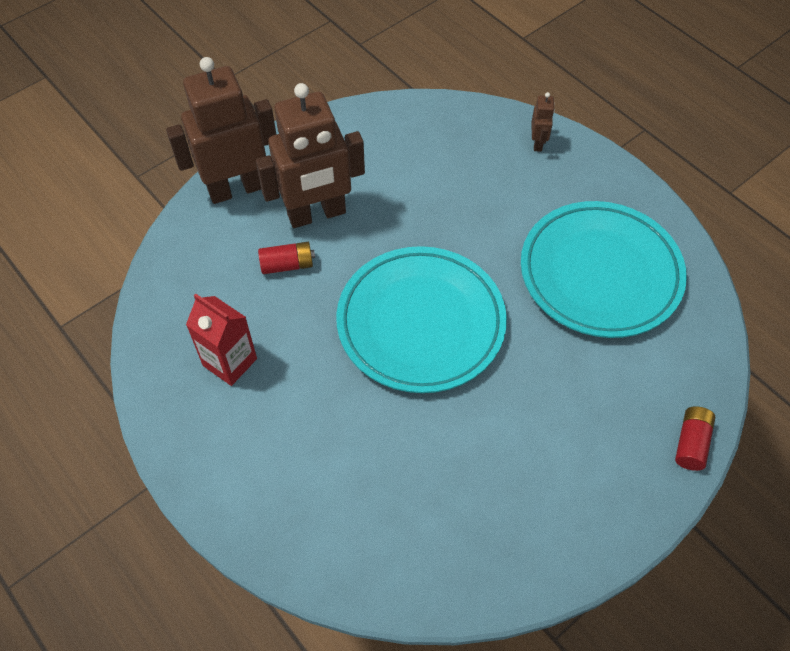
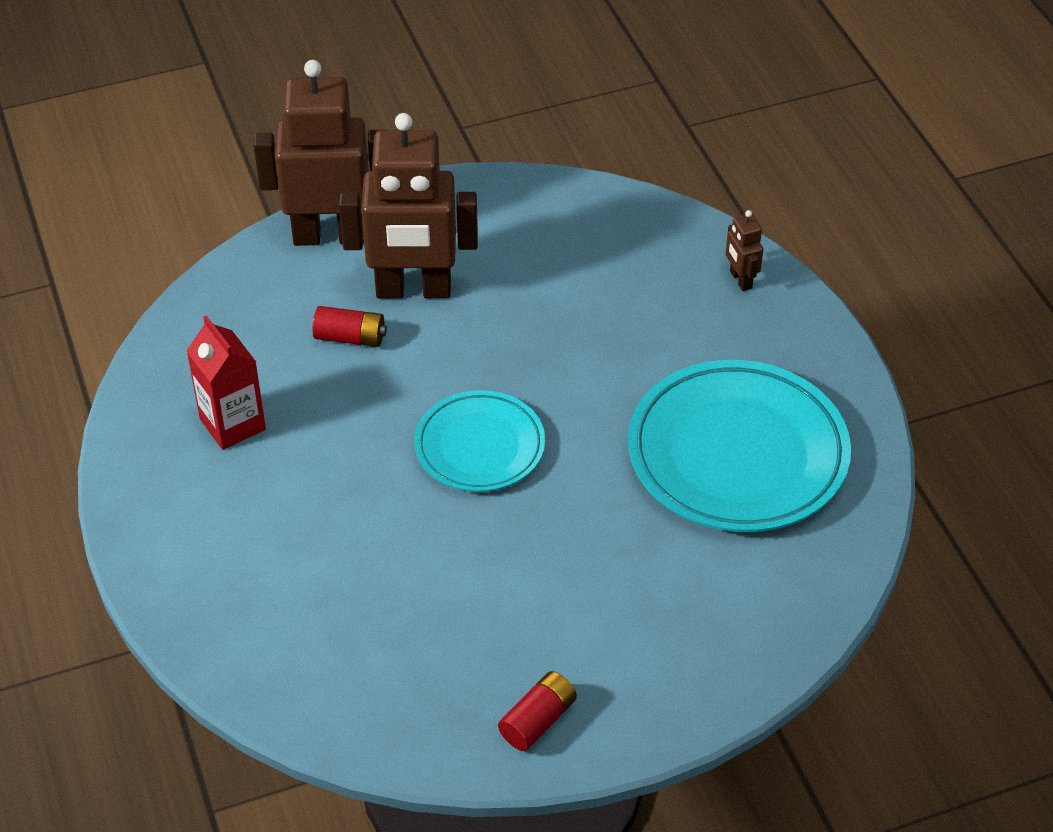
camera: 20 degrees right, 10 degrees down
(421, 323) = (480, 446): turquoise plate -> turquoise plate, size x0.59
(538, 143) = (740, 280): brown robot -> brown robot turned 135 degrees clockwise
(691, 443) = (747, 674): red battery -> red battery (538, 720)

